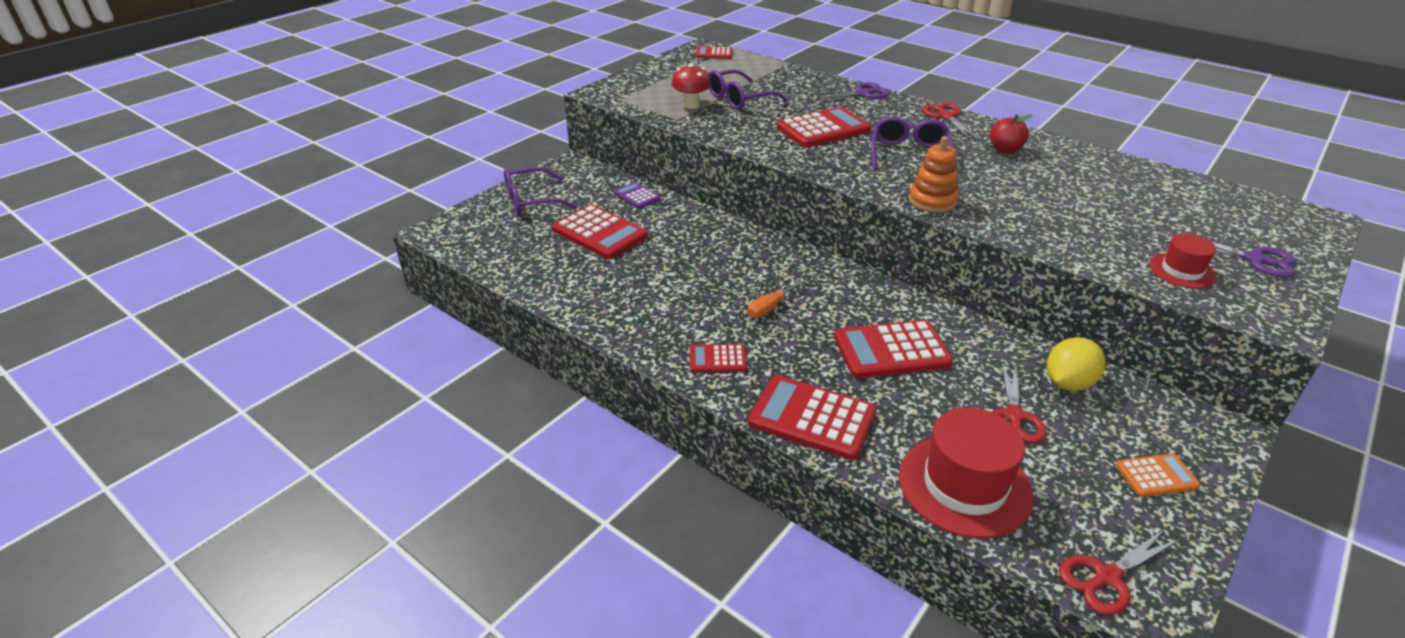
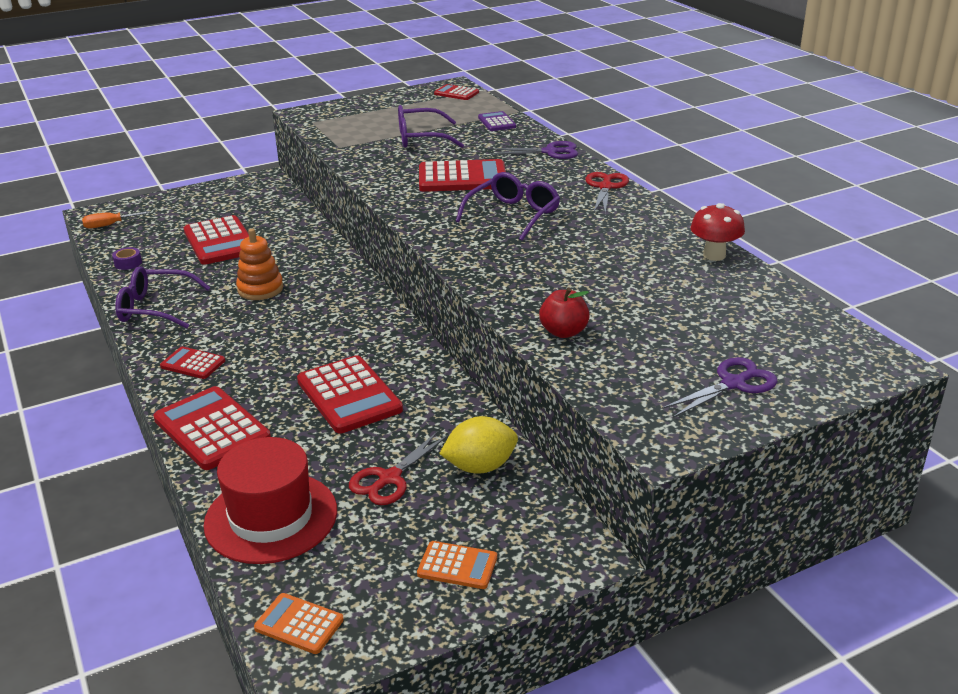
camera: 25 degrees right, 5 degrees down
(531, 201) = (196, 204): purple glasses -> purple glasses (155, 308)
(532, 274) = (128, 263): none -> purple tape
(636, 196) = (287, 217): purple calculator -> purple calculator (497, 122)
(691, 105) = (369, 137): red mushroom -> red mushroom (714, 255)
(769, 308) = (286, 334): orange screwdriver -> orange screwdriver (109, 225)
(891, 350) = (349, 395): red calculator -> red calculator turned 135 degrees counterclockwise
(932, 201) = (472, 260): orange stacking toy -> orange stacking toy (260, 289)
(1005, 150) = (620, 229): red apple -> red apple (563, 332)
(1107, 577) = (299, 624): red scissors -> orange calculator
(1182, 271) = (632, 375): red hat -> none
(1254, 259) = (733, 384): purple scissors -> purple scissors turned 90 degrees counterclockwise

